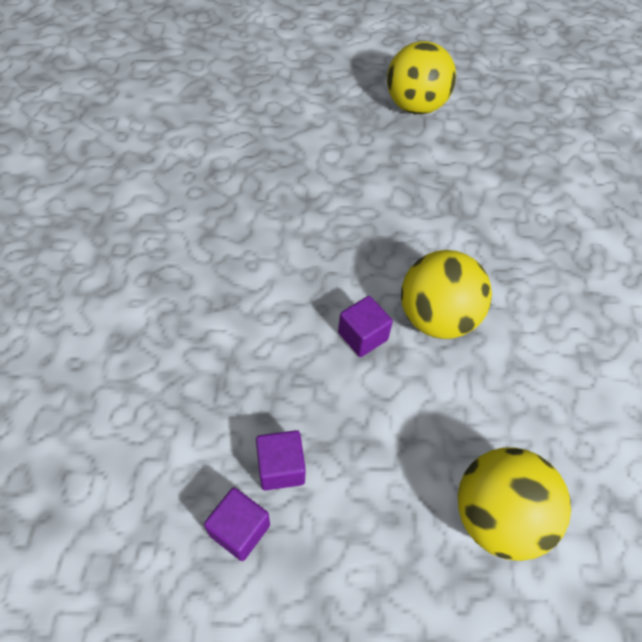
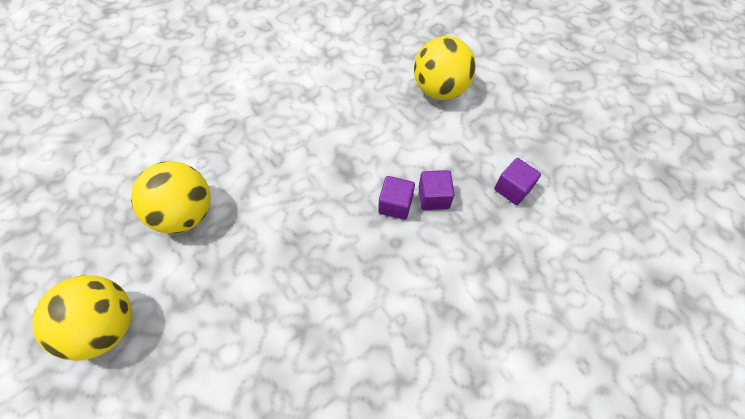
camera: 125 degrees left, 5 degrees up
(239, 530) = (558, 184): purple cube -> purple cube (433, 197)
(437, 318) = (345, 174): yellow ball -> yellow ball (185, 213)

